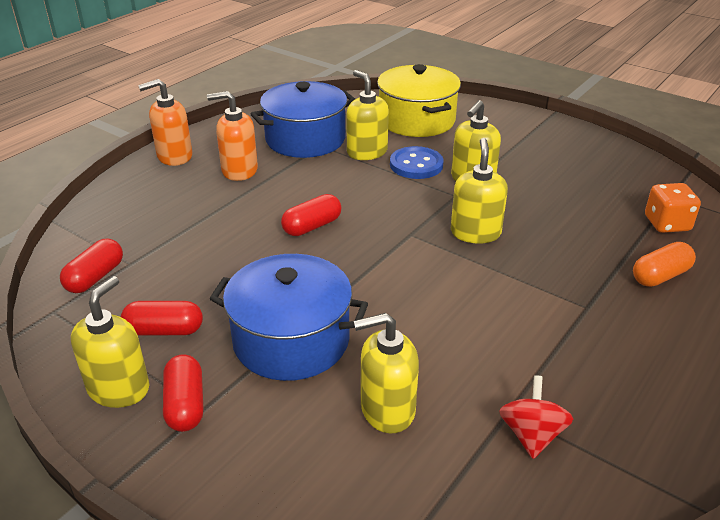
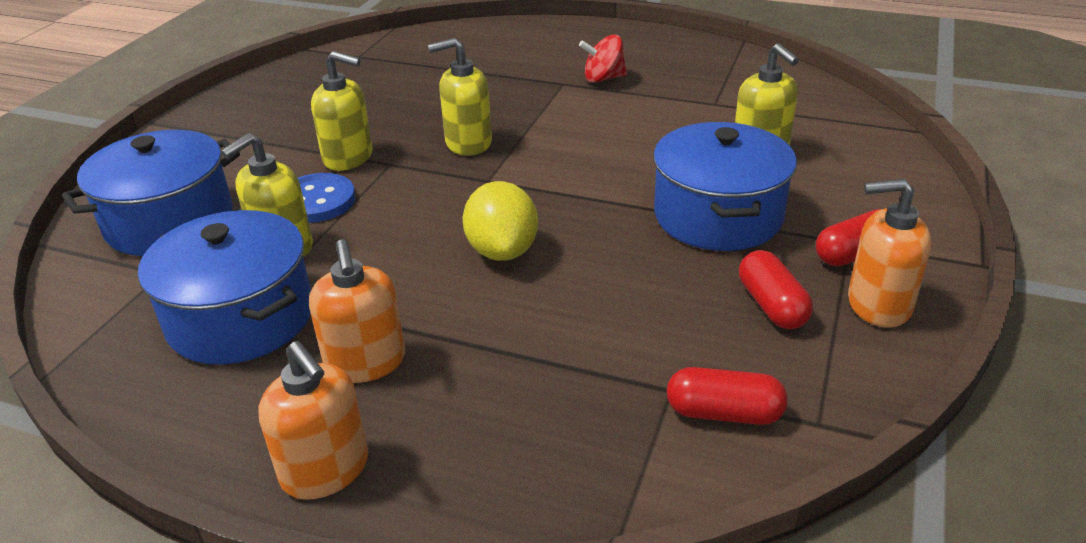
camera: 105 degrees left, 0 degrees up
(119, 388) = (878, 305): yellow soap dispenser -> orange soap dispenser
(312, 226) = (502, 251): red capsule -> yellow lemon
(417, 120) = (170, 221): yellow pot -> blue pot
(531, 435) = (732, 94): red spinning top -> red spinning top (603, 78)
(660, 276) = (500, 58): orange capsule -> none
(667, 224) = (412, 57): orange dice -> none

